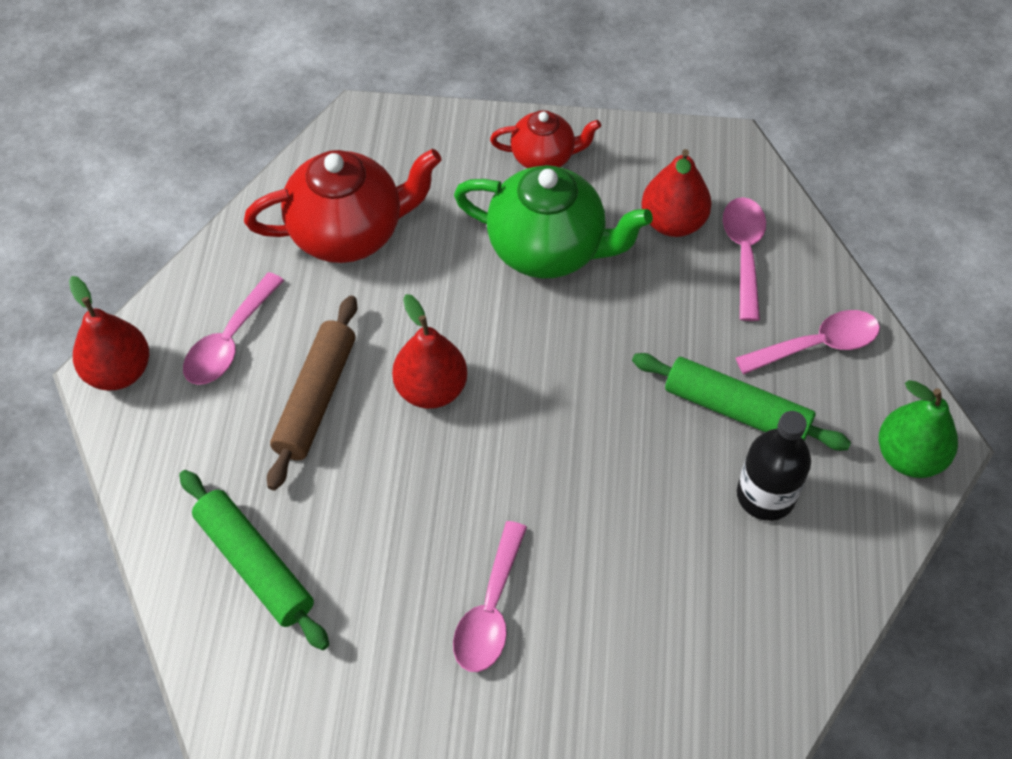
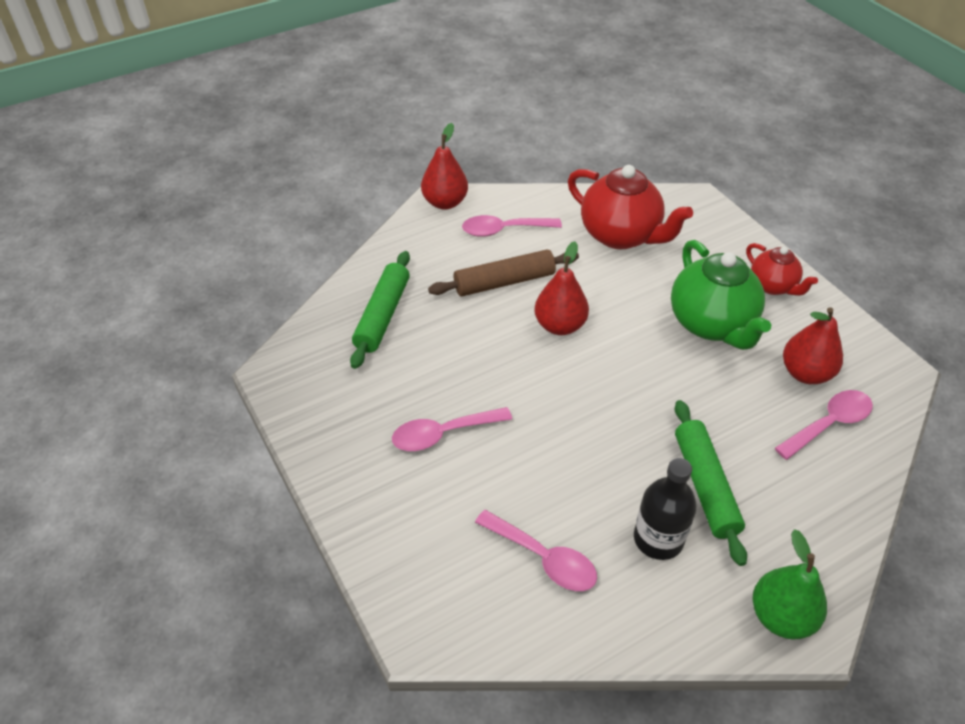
camera: 55 degrees right, 10 degrees down
(817, 345) = (807, 506): pink spoon -> pink spoon (543, 558)

